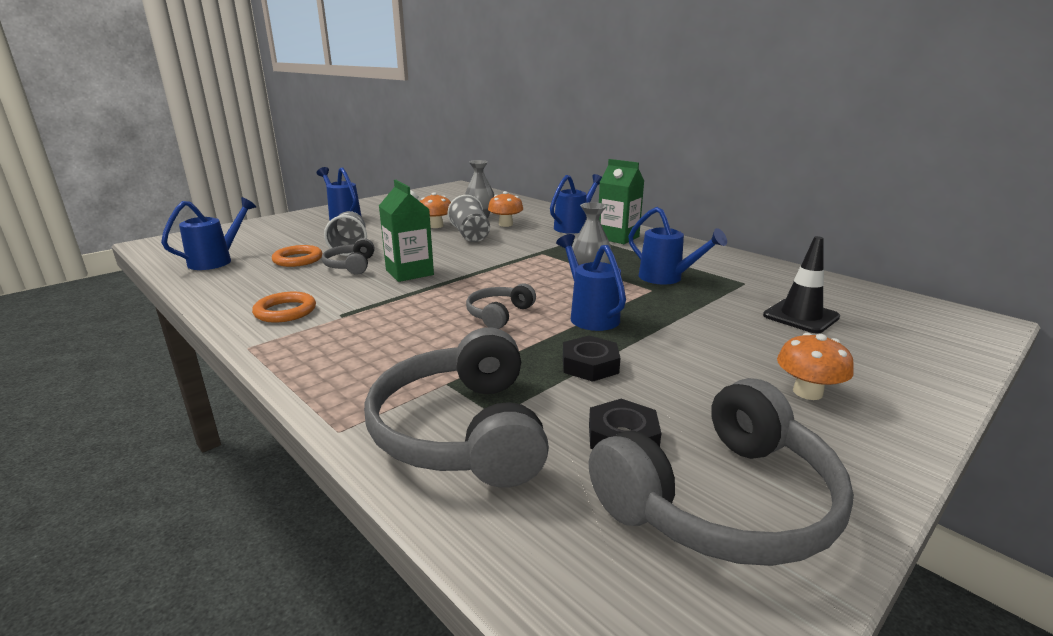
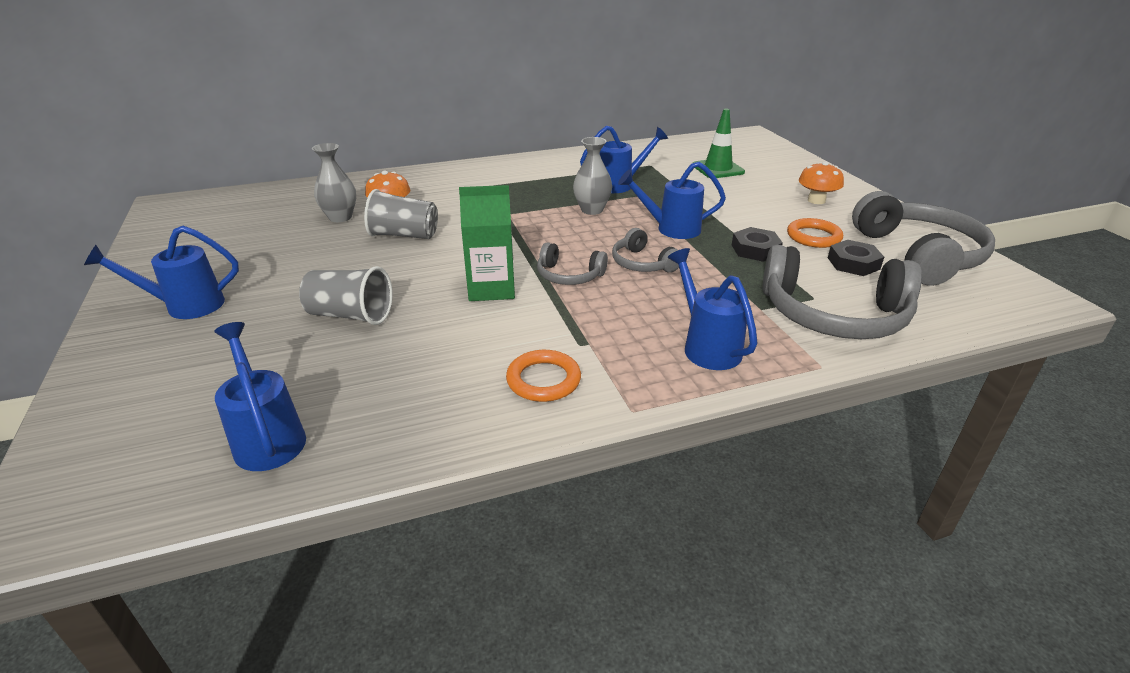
camera: 65 degrees left, 10 degrees up
(298, 259) = (354, 360): orange ring -> orange ring (813, 237)
(351, 266) = (426, 322): grey headphones -> grey headphones (569, 276)
(436, 226) = (338, 248): orange mushroom -> none
(574, 227) = (447, 183): blue watering can -> blue watering can (707, 346)
(618, 237) = (503, 174): green carton -> none
(801, 316) = (718, 169): black traffic cone -> green traffic cone

